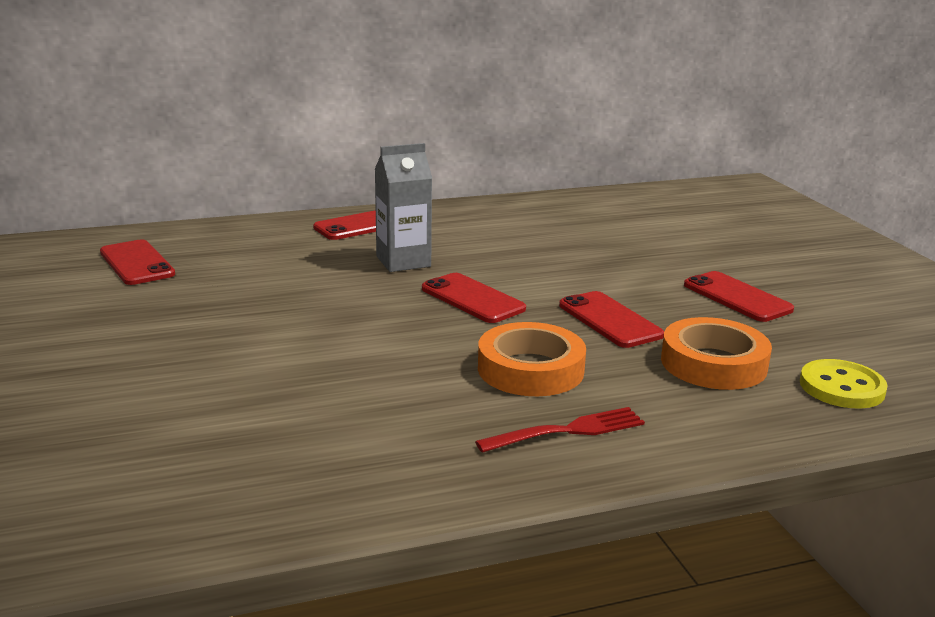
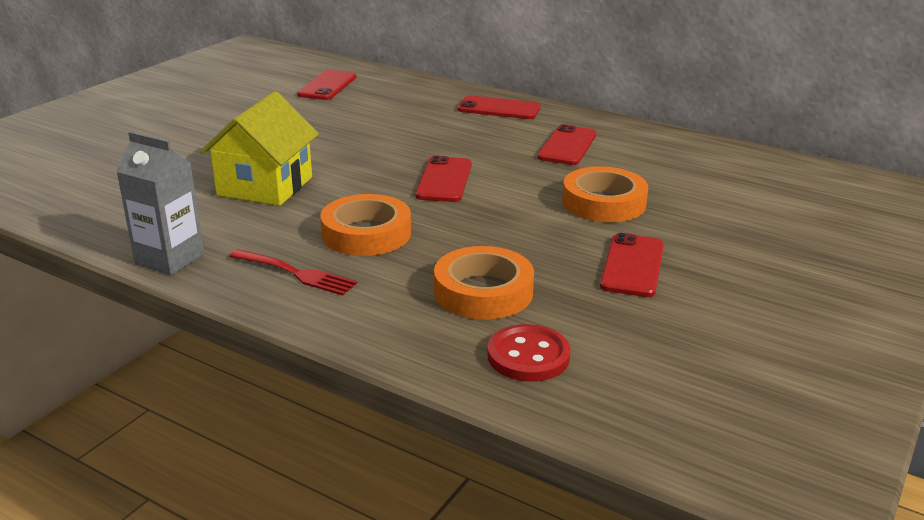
camera: 50 degrees right, 5 degrees up
(334, 378) = (265, 186): none -> yellow house
(403, 261) = (464, 140): grey carton -> grey carton (169, 259)
(609, 320) = (492, 233): red phone -> red phone (567, 146)
(616, 264) = (603, 203): none -> orange tape
(841, 387) = (528, 356): yellow button -> red button

